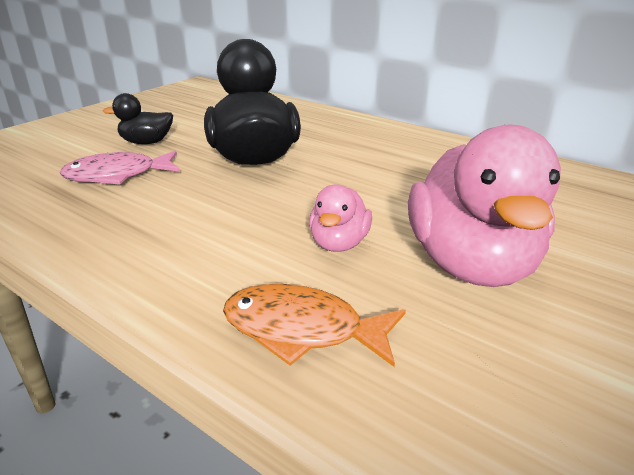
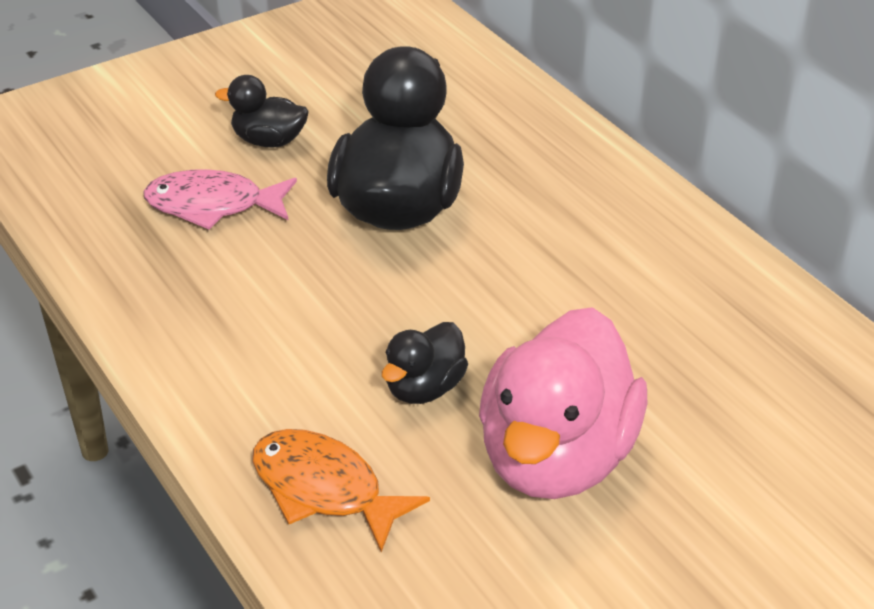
camera: 20 degrees right, 10 degrees up
(339, 243) = (424, 388): pink duck -> black duck

